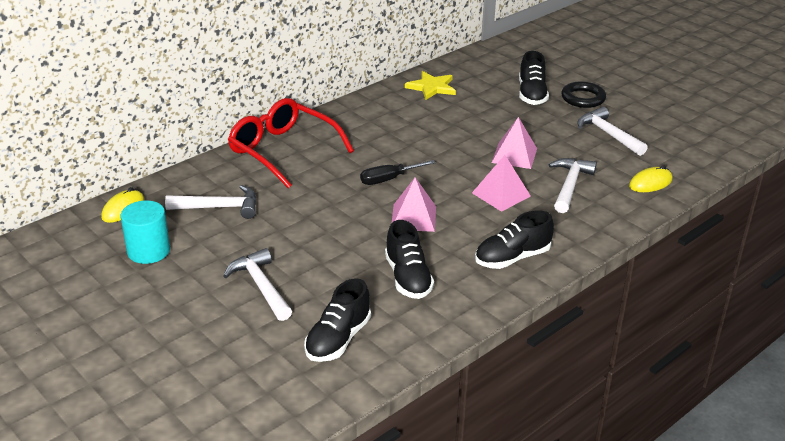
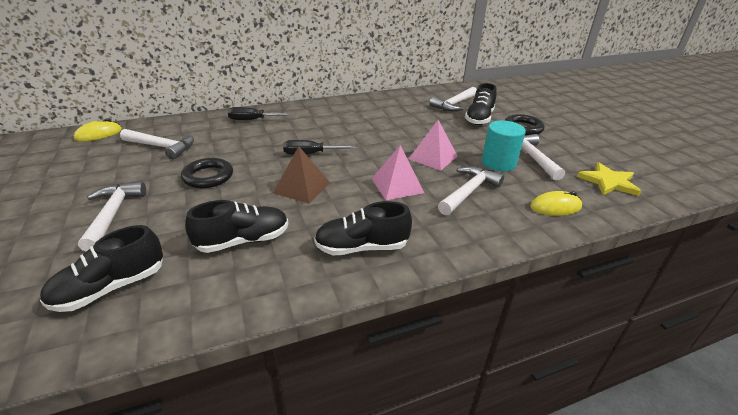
camera: 20 degrees right, 0 degrees up
(148, 251) = (73, 166): turquoise cylinder -> turquoise cylinder (498, 163)
(283, 150) = (252, 120): red glasses -> black screwdriver
(309, 228) = (208, 176): none -> black ring
(408, 278) = (243, 241): black shoe -> black shoe turned 120 degrees counterclockwise
(413, 217) = (302, 187): pink pyramid -> brown pyramid
(432, 87) = (401, 101): yellow star -> yellow star (608, 182)
(493, 79) = (454, 104): none -> white hammer

